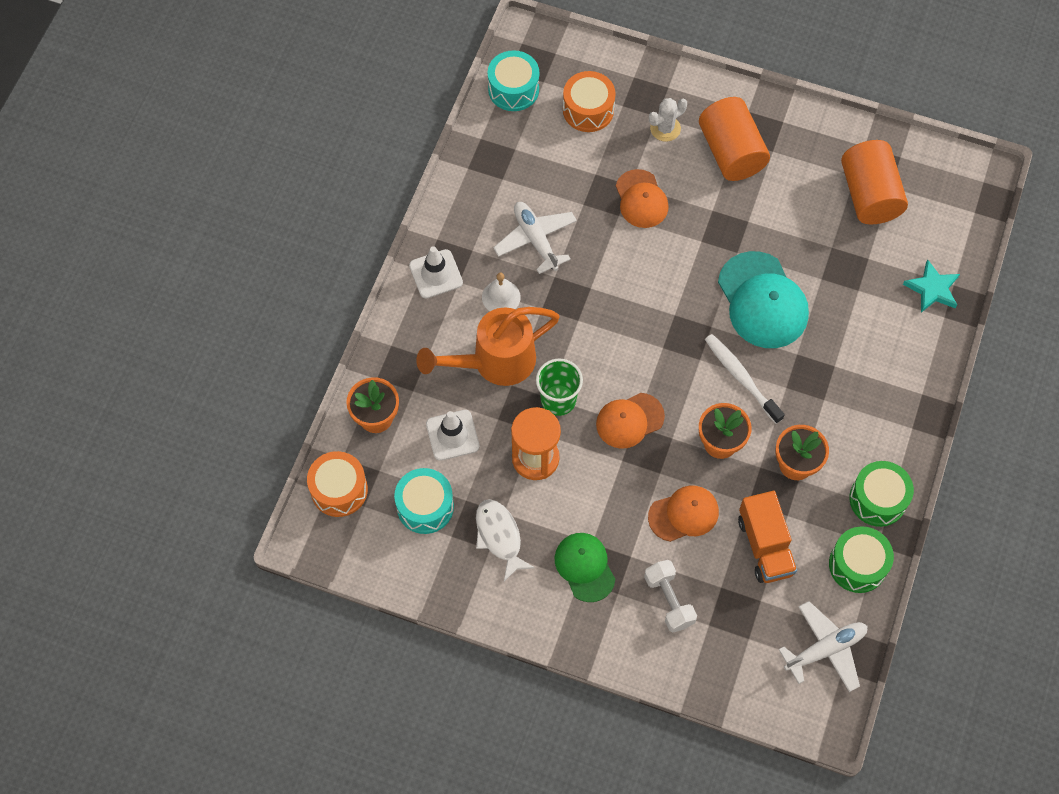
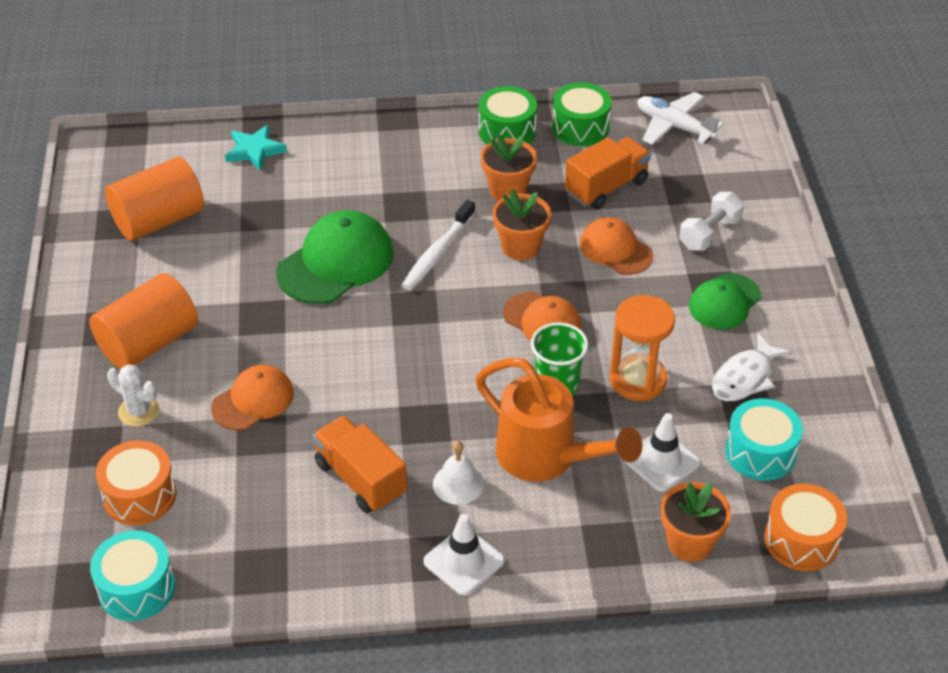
camera: 115 degrees left, 20 degrees down
(536, 240) = (361, 479): white plane -> orange truck
(762, 301) = (336, 263): turquoise cap -> green cap

